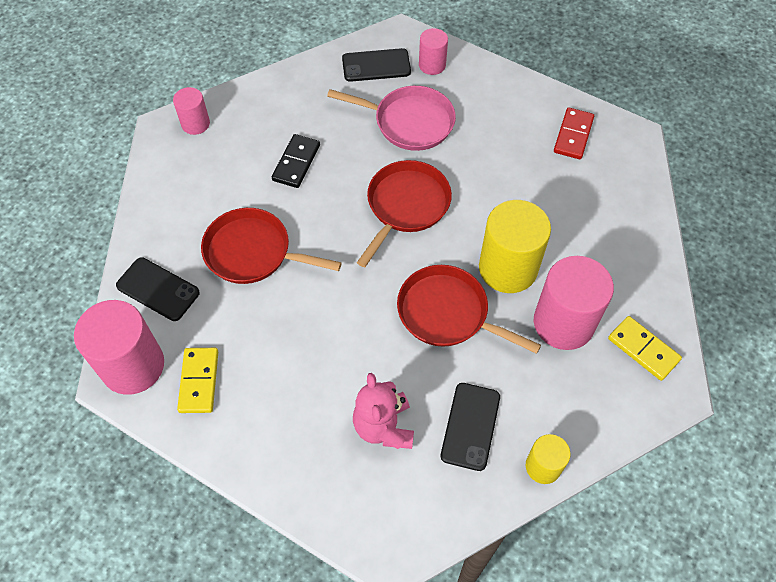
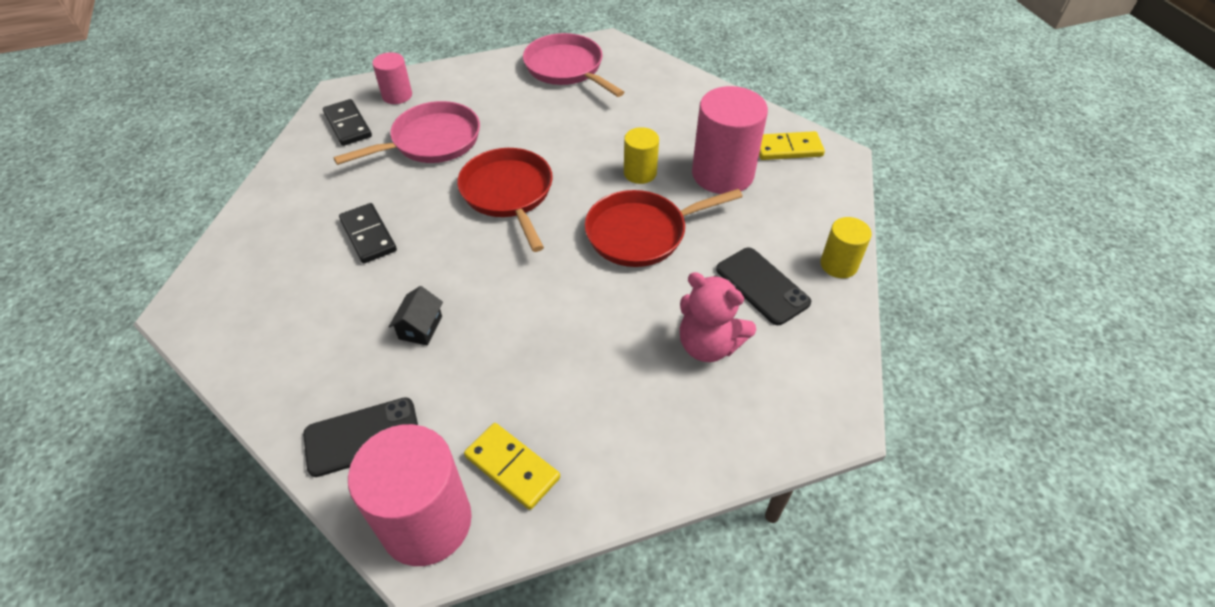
camera: 50 degrees left, 10 degrees down
(195, 124) = (217, 281): pink cylinder -> none
(253, 252) = (420, 327): red pan -> black house
(376, 65) = (347, 125): black phone -> black domino
(508, 268) = (640, 173): yellow cylinder -> yellow cylinder, size x0.54
(573, 135) = (567, 68): red domino -> pink pan

